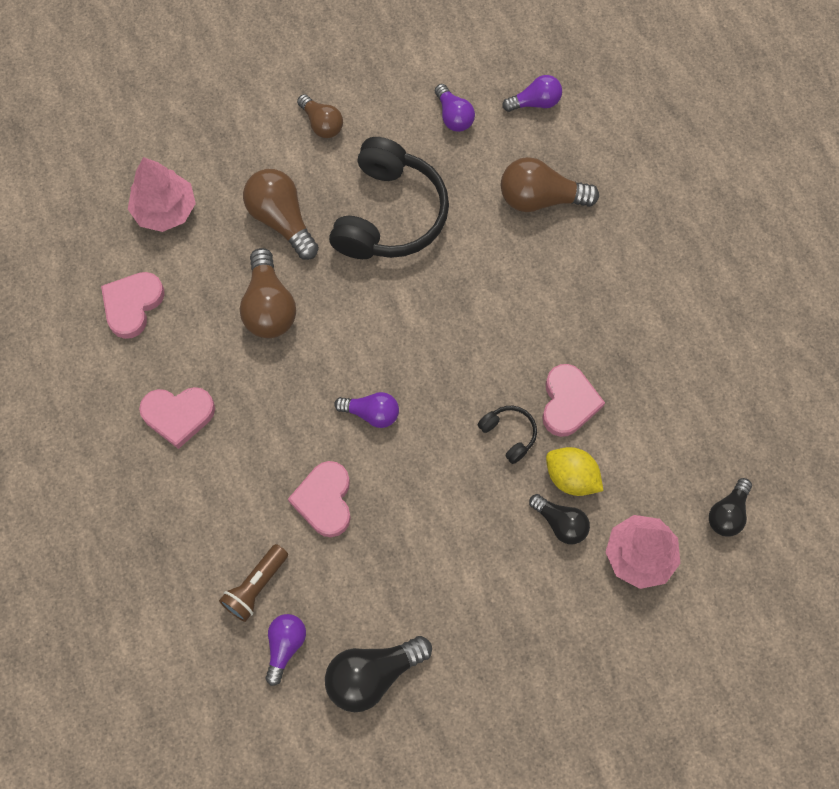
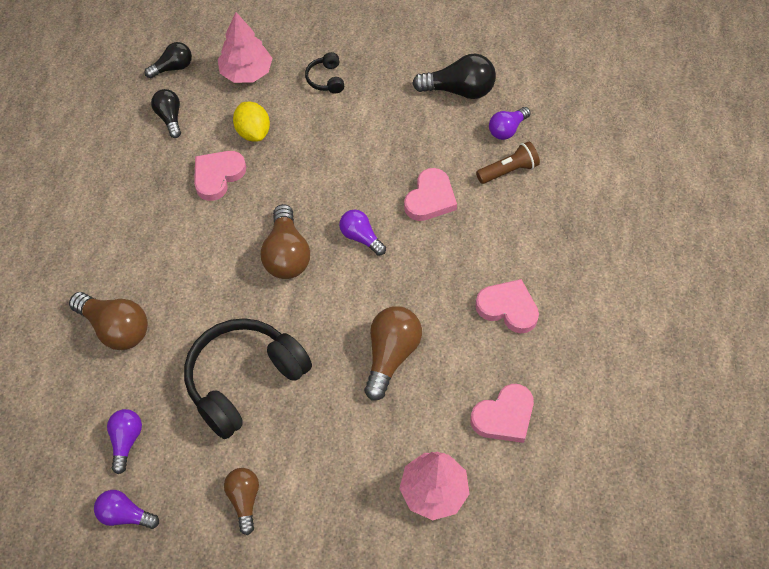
camera: 150 degrees left, 10 degrees down
(281, 220) = (336, 425): brown light bulb -> brown light bulb (286, 255)
(509, 434) = (274, 177): black headphones -> black headphones (326, 79)
(535, 102) = (49, 415): purple light bulb -> purple light bulb (125, 515)
(560, 523) = (281, 111): black light bulb -> black light bulb (170, 118)

